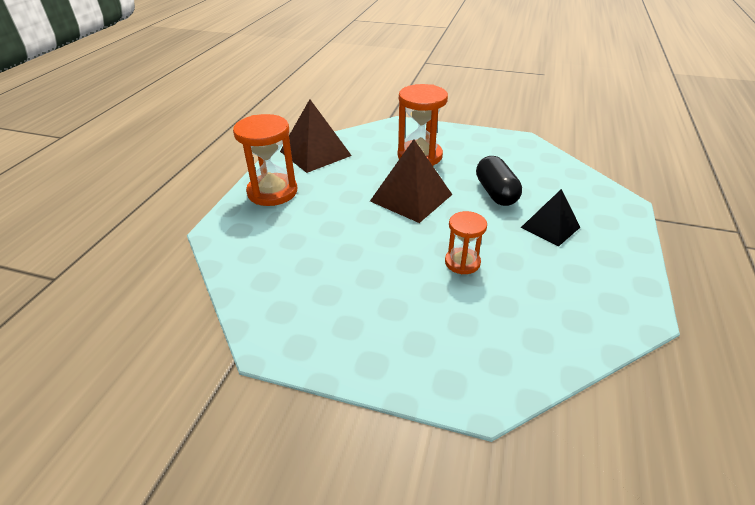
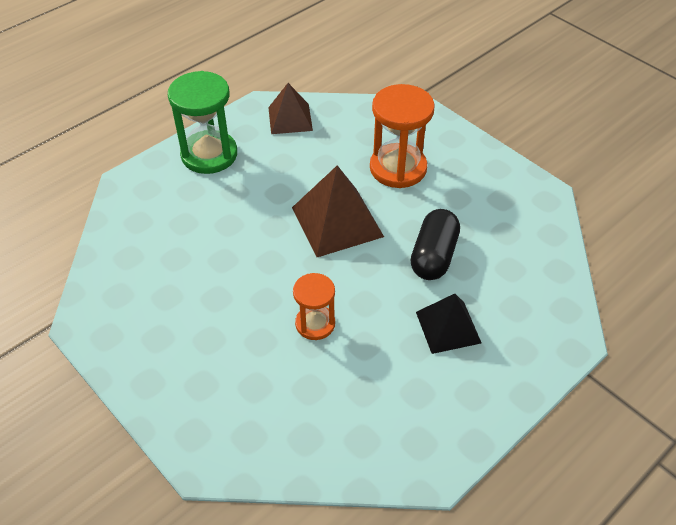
camera: 30 degrees right, 10 degrees up
(272, 192) = (209, 154): orange hourglass -> green hourglass
(315, 153) = (290, 119): brown pyramid -> brown pyramid, size x0.65

